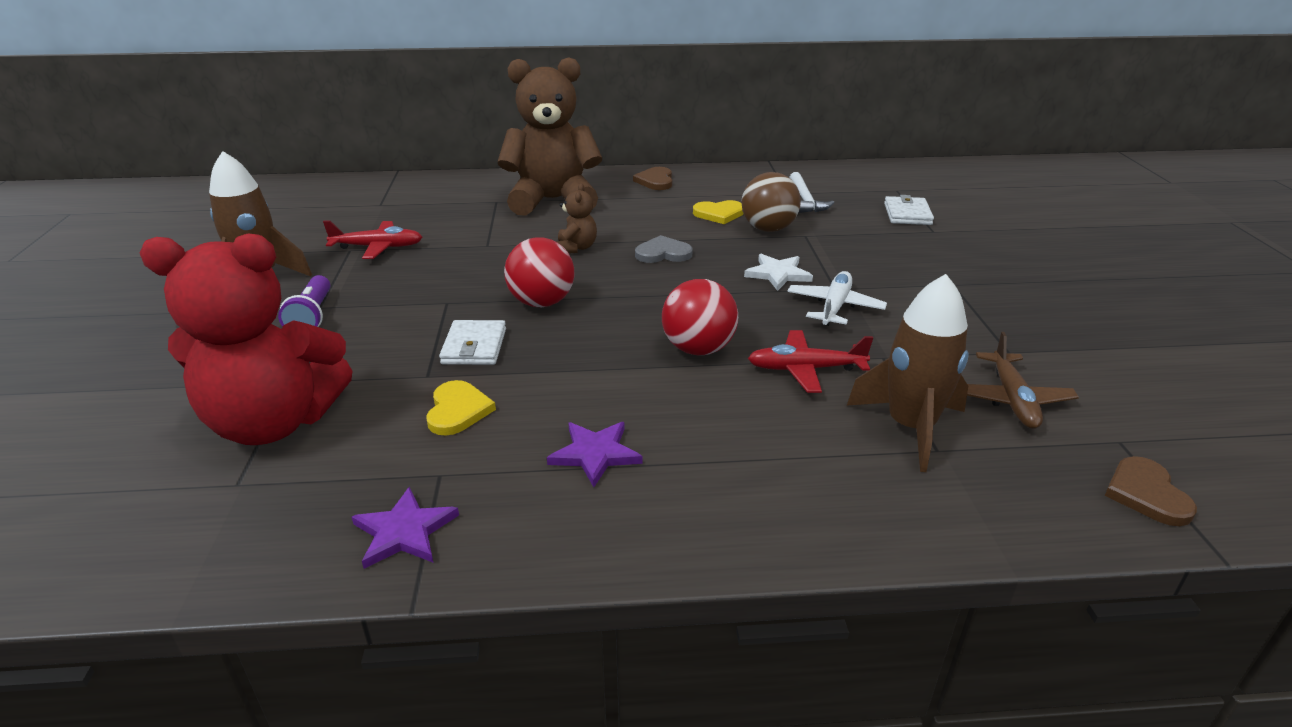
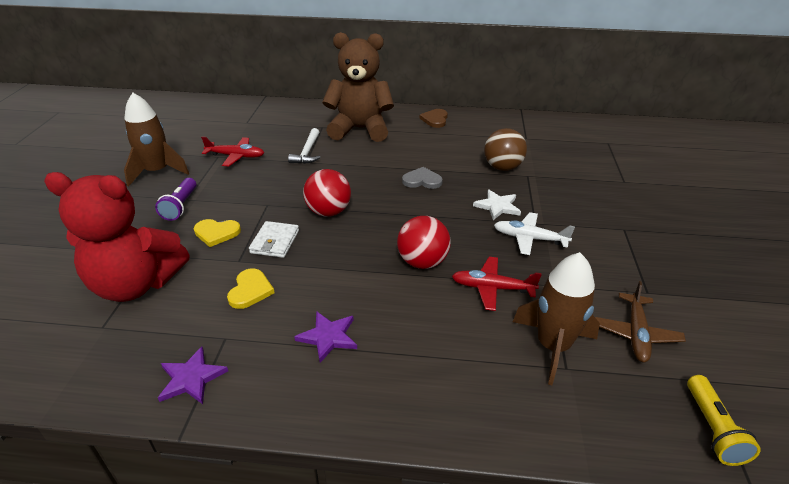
camera: 10 degrees right, 5 degrees up
(576, 248) = (364, 170): brown teddy bear -> none
(719, 214) = (471, 151): yellow heart -> yellow heart (216, 233)
(805, 200) = (537, 145): white hammer -> white hammer (307, 152)
(834, 307) = (529, 238): white plane -> white plane turned 105 degrees counterclockwise
(907, 214) = (609, 165): white wallet -> none
(1146, 494) = (712, 429): brown heart -> yellow flashlight

